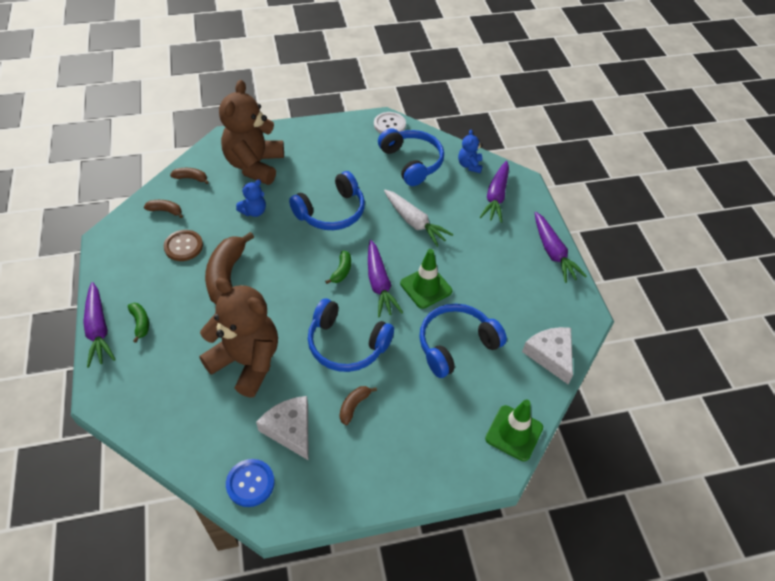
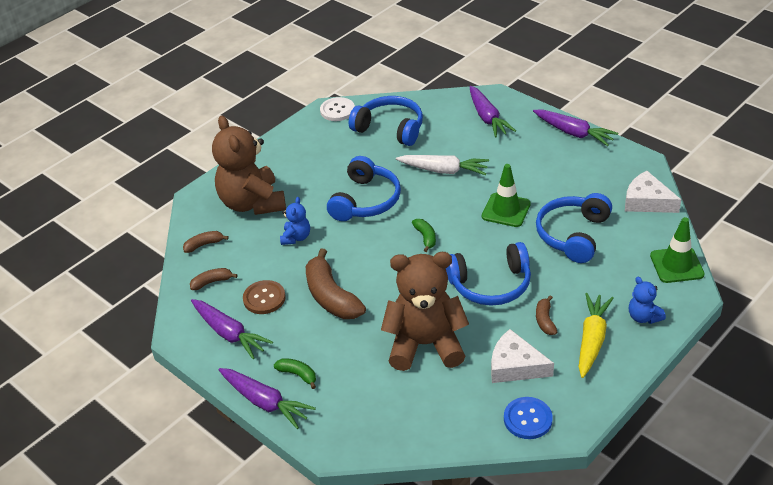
camera: 30 degrees left, 10 degrees down
(371, 451) = (592, 340): none -> yellow carrot
(379, 283) = (466, 229): purple carrot -> purple carrot (229, 333)
(469, 165) = (440, 106): blue teddy bear -> blue teddy bear (643, 317)

